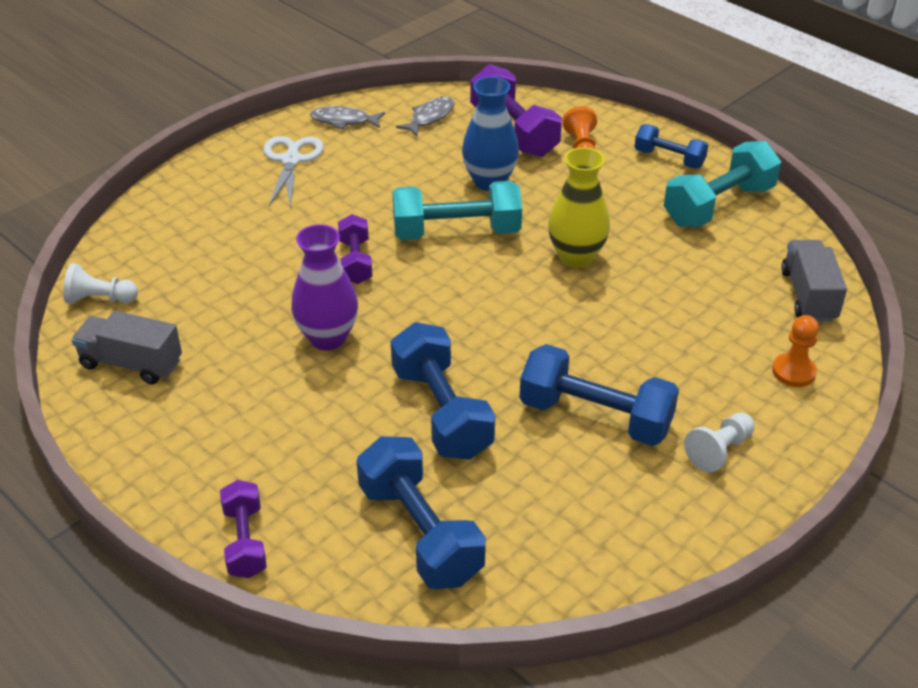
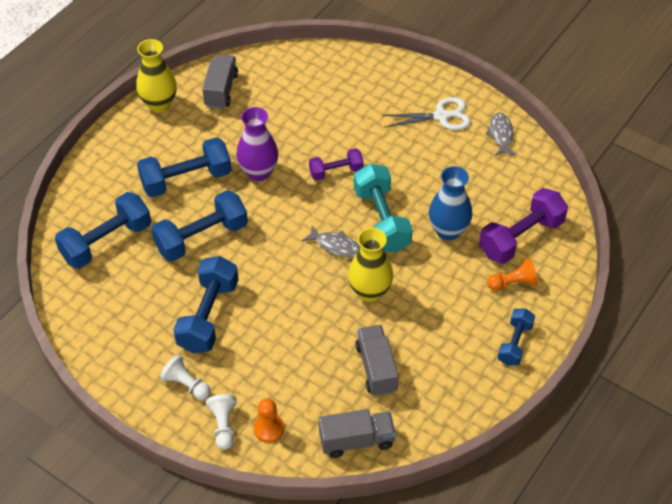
camera: 80 degrees right, 10 degrees up
(100, 299) = (273, 62): white pawn -> white pawn (223, 425)
(124, 442) = (159, 104): none -> yellow vase
(245, 541) = (95, 170): purple dumbbell -> none
(313, 421) = (186, 180): none -> blue dumbbell
(430, 117) = (523, 183): grey fish -> grey fish (336, 246)
(698, 266) = (376, 368): none -> grey truck
(718, 205) = (458, 380): turquoise dumbbell -> none

